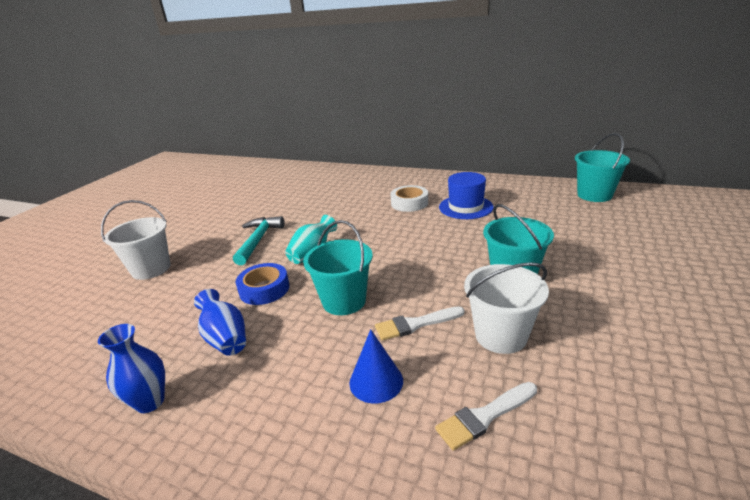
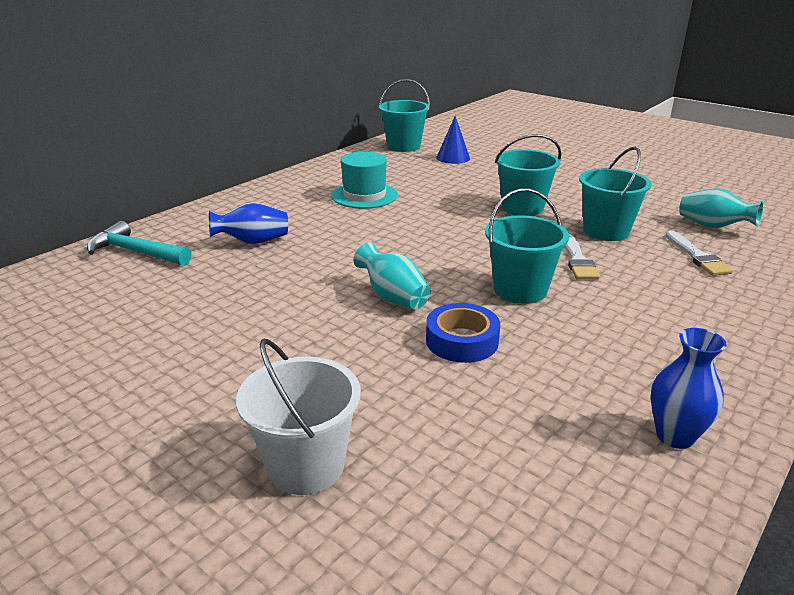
camera: 75 degrees left, 0 degrees up
(225, 338) = (563, 375): blue vase -> blue vase (253, 242)
(258, 240) = (306, 339): turquoise hammer -> turquoise hammer (136, 252)
(376, 381) = (654, 291): blue cone -> blue cone (453, 158)
(409, 203) = (315, 219): white tape -> none
(465, 207) = (364, 195): blue hat -> turquoise hat
(501, 335) = (606, 231): white bucket -> turquoise bucket
(605, 435) = (712, 226): none -> turquoise vase

